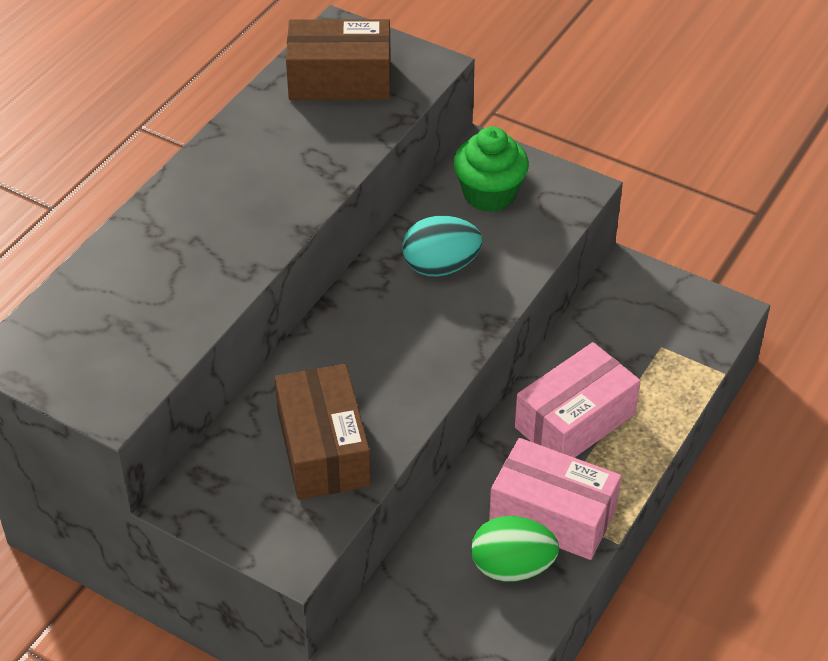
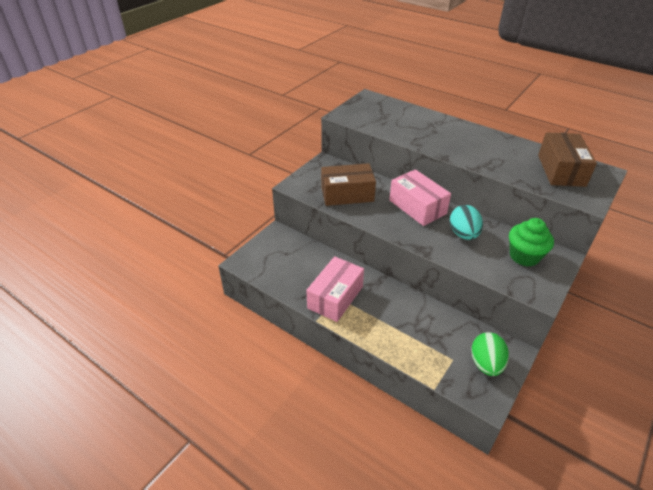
camera: 95 degrees right, 5 degrees down
(512, 567) = (307, 280): green egg -> green egg (486, 364)
(575, 420) = (395, 312): pink box -> pink box (417, 207)

